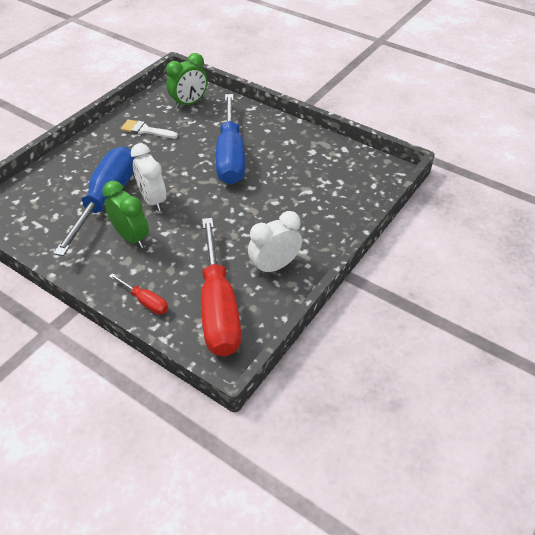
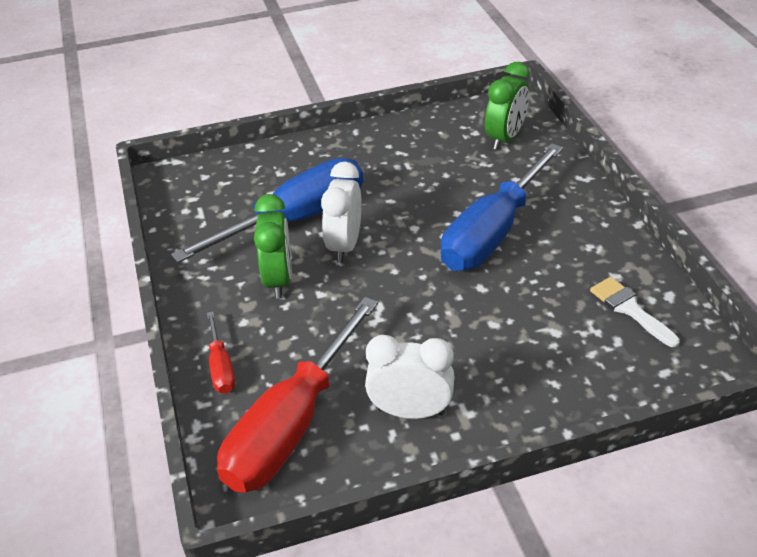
camera: 40 degrees right, 5 degrees down
(145, 130) = (418, 152): white brush -> white brush (629, 309)
(189, 103) = (505, 138): green clock -> green clock turned 60 degrees counterclockwise

